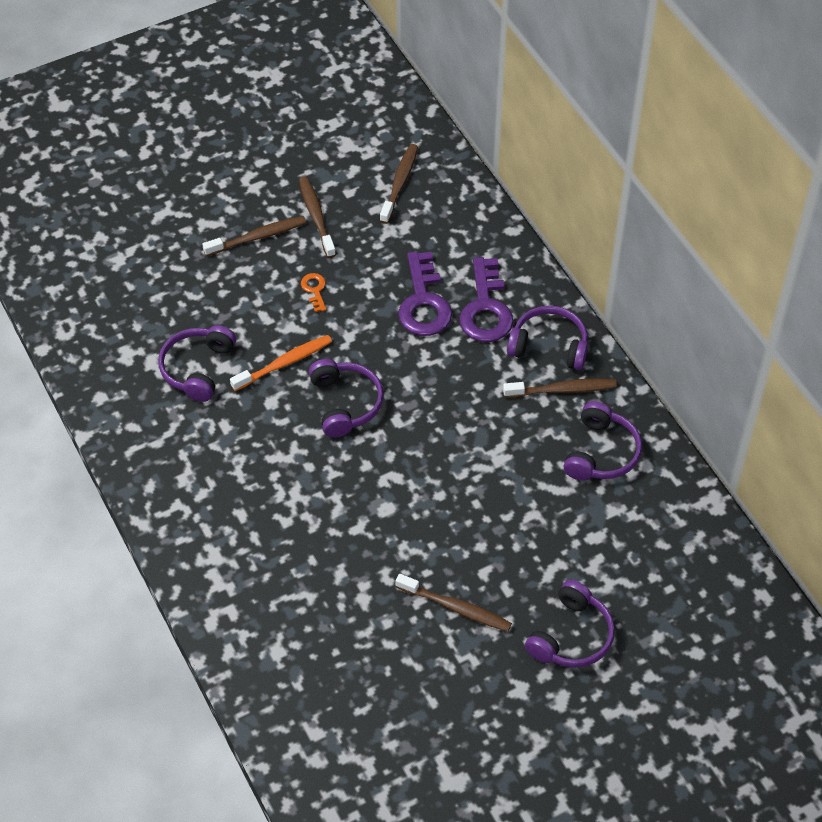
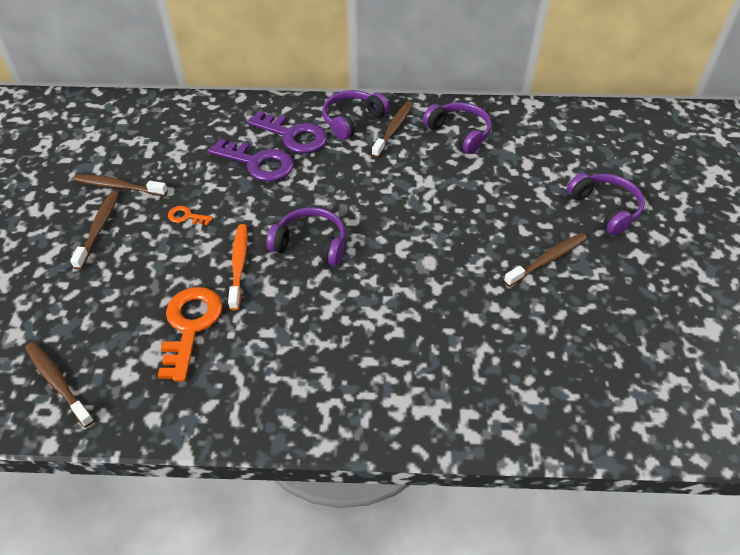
camera: 60 degrees left, 5 degrees down
(197, 368) = (190, 326): purple headphones -> orange key
(399, 183) = (140, 131): brown toothbrush -> brown toothbrush (58, 382)

